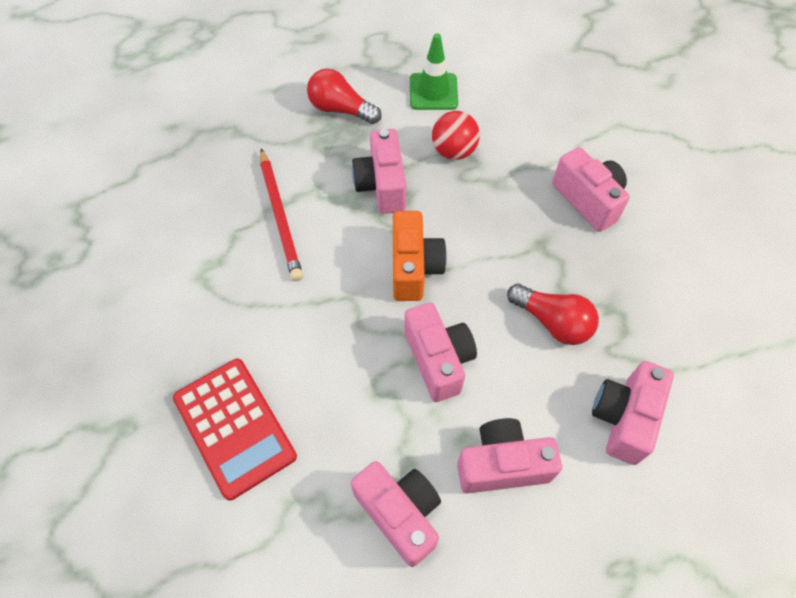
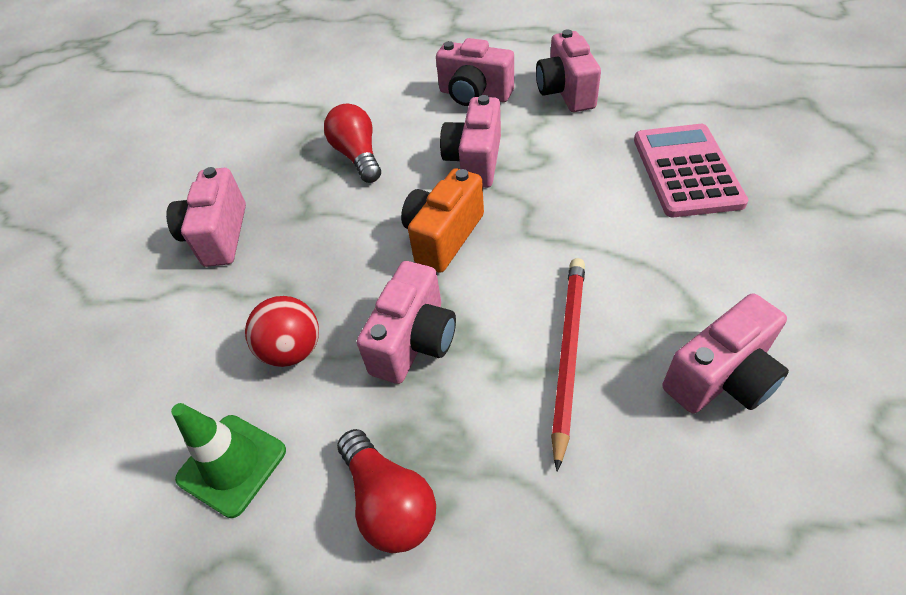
camera: 145 degrees left, 10 degrees down
(234, 427) = (686, 171): red calculator -> pink calculator
(623, 418) = (368, 93): pink camera -> pink camera (721, 377)

